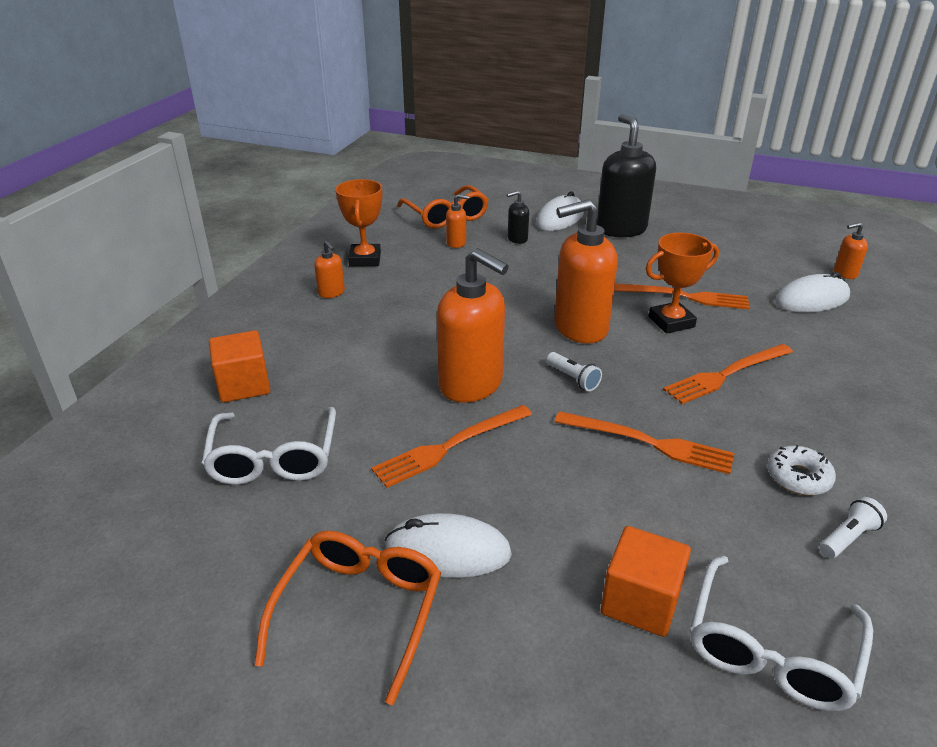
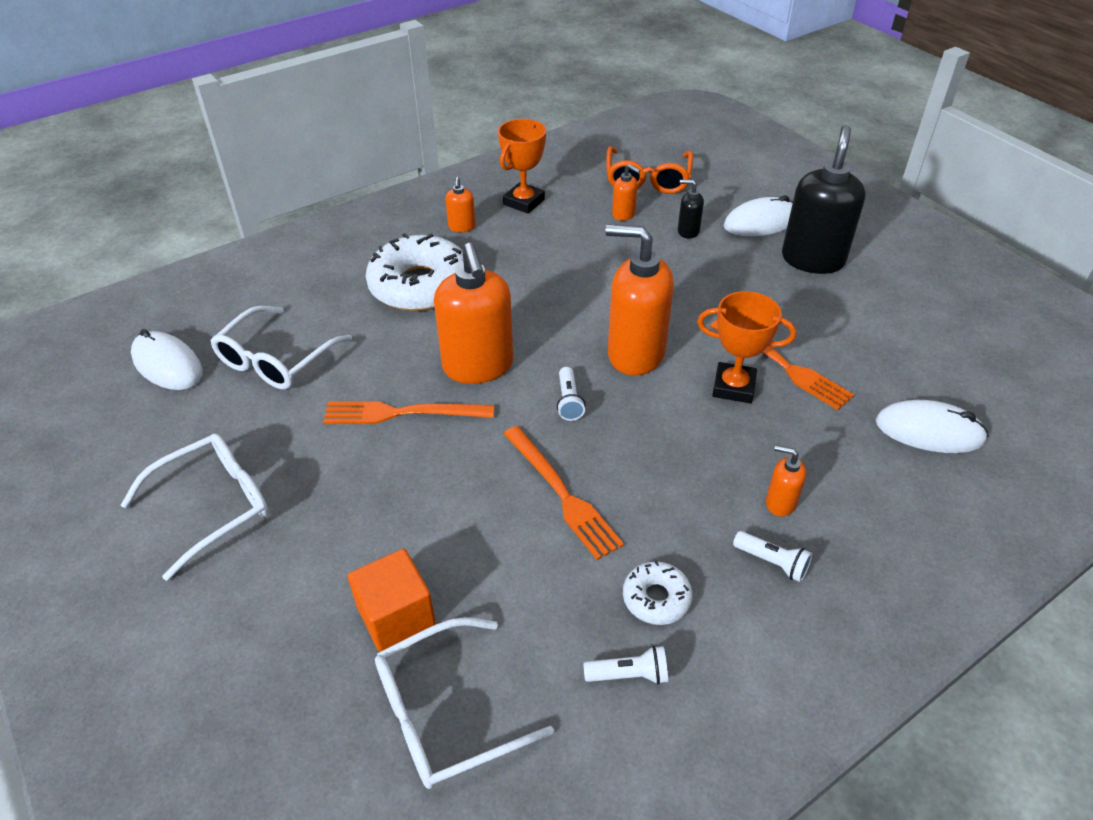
camera: 35 degrees right, 10 degrees up
(243, 385) = (315, 287): orange cube -> none
(346, 347) = (420, 285): none -> white donut
(359, 611) = (213, 506): orange glasses -> white glasses
(448, 551) = (311, 496): white mouse -> white mouse (167, 365)
(726, 374) = (718, 467): orange fork -> none
(832, 416) = (772, 562): none -> white flashlight
(844, 273) = (1018, 418): orange soap dispenser -> orange soap dispenser (780, 503)

